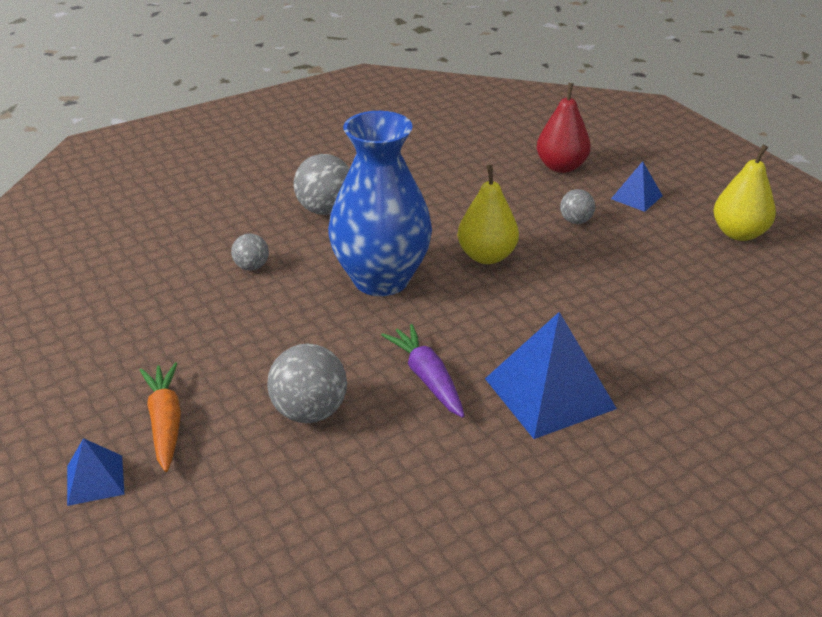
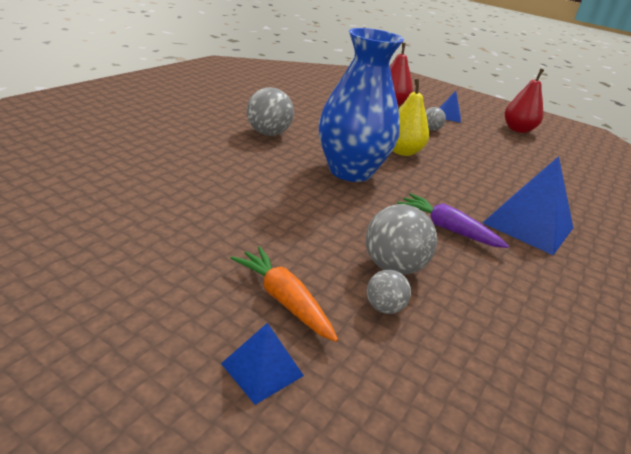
camera: 30 degrees left, 5 degrees down
(251, 267) = (247, 173): grey ball -> grey ball (384, 308)
(739, 233) = (518, 130): yellow pear -> red pear

